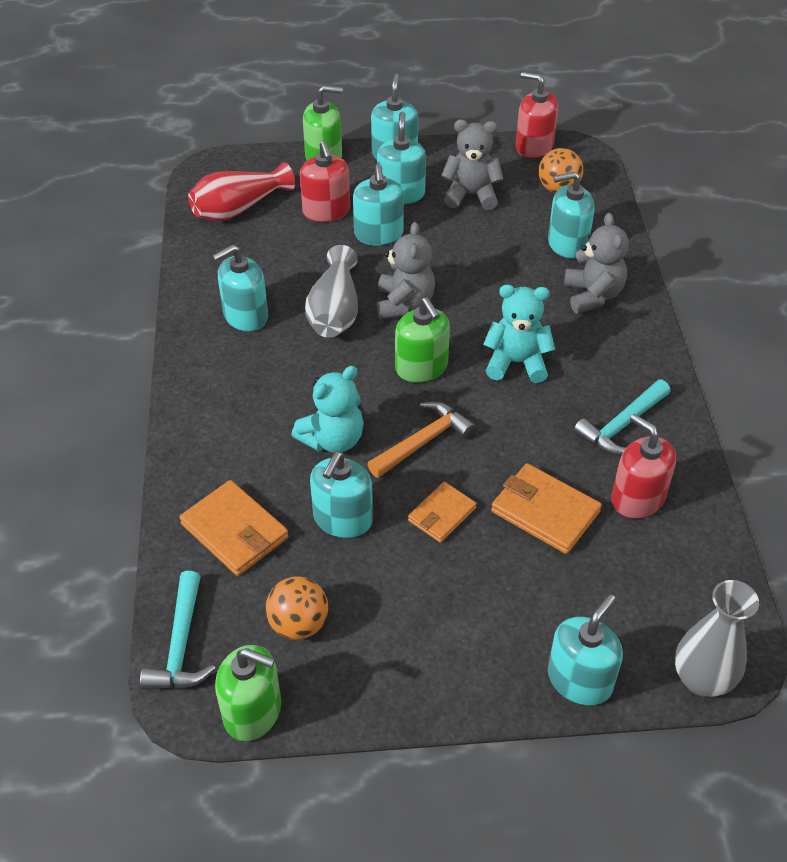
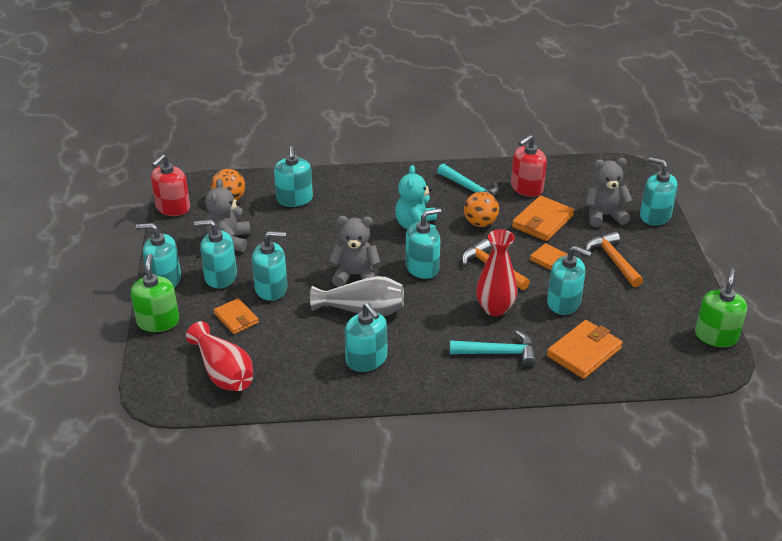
camera: 90 degrees left, 10 degrees down
(181, 645) = (680, 371): turquoise hammer -> turquoise hammer (498, 353)
(298, 624) = (649, 319): orange ball -> orange ball (480, 223)
(326, 211) = (236, 318): red soap dispenser -> orange wallet
(333, 439) = (495, 308): turquoise teddy bear -> red vase
(421, 367) = (422, 268): green soap dispenser -> turquoise soap dispenser
(447, 596) = (613, 260): none -> orange hammer
(592, 295) = (350, 192): grey teddy bear -> grey teddy bear (604, 216)
(702, 679) = (642, 178): grey vase -> none

